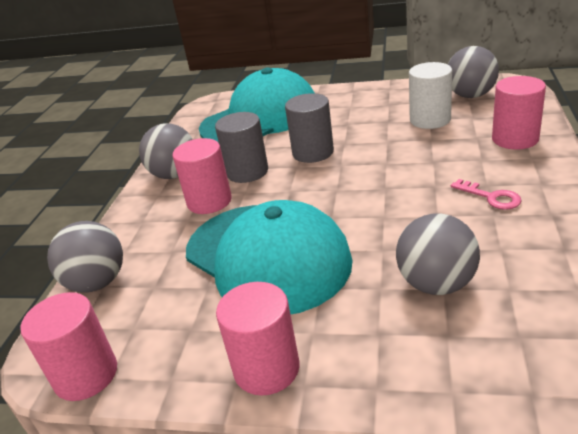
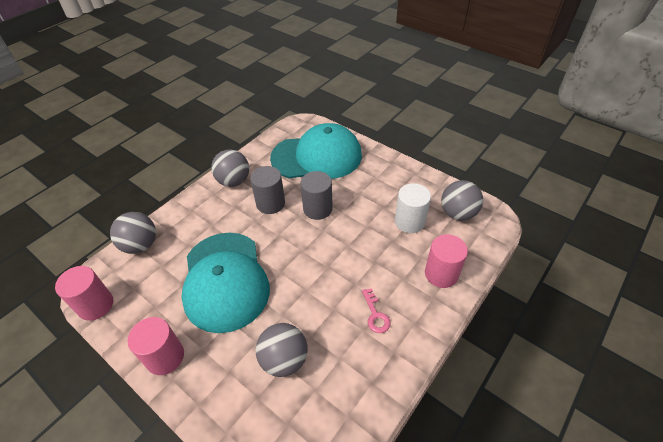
camera: 25 degrees right, 15 degrees up
(209, 201) = (233, 216): pink cylinder -> none

